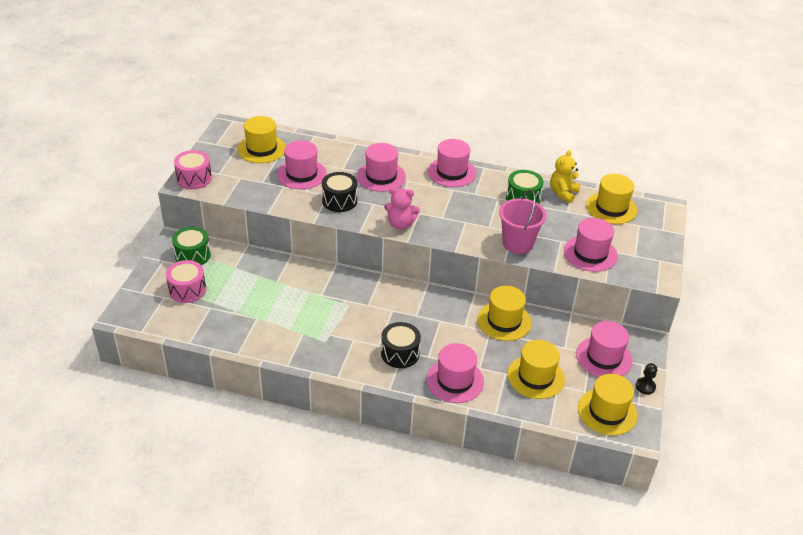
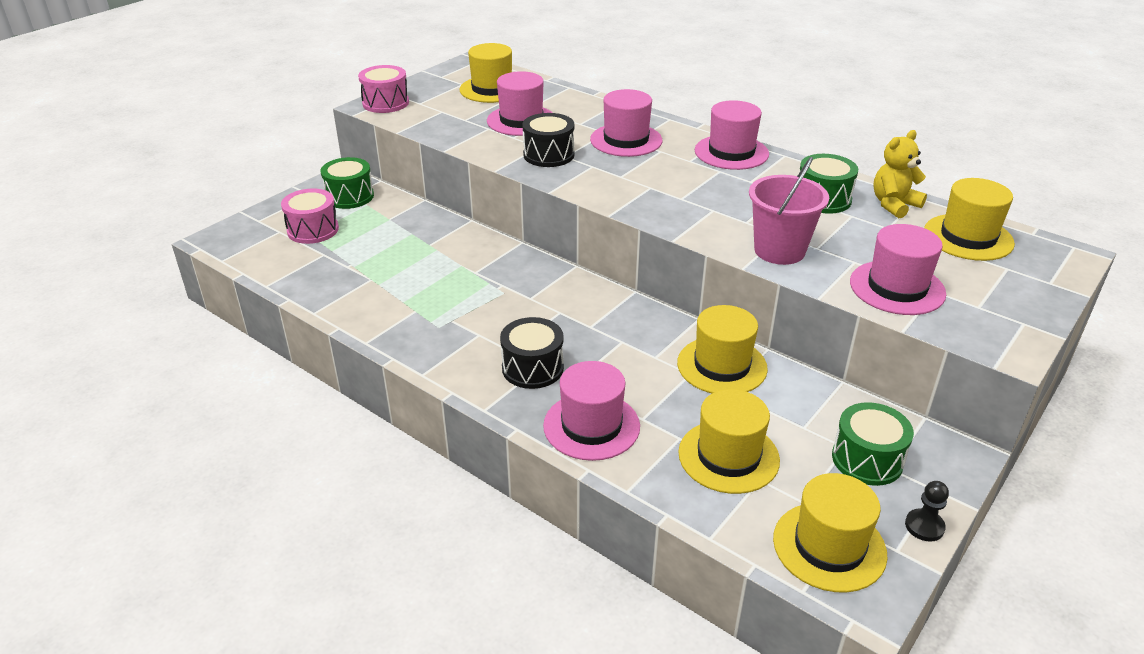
camera: 25 degrees right, 5 degrees down
(400, 224) = (614, 194): pink teddy bear -> none
(604, 357) = (867, 459): pink hat -> green drum

